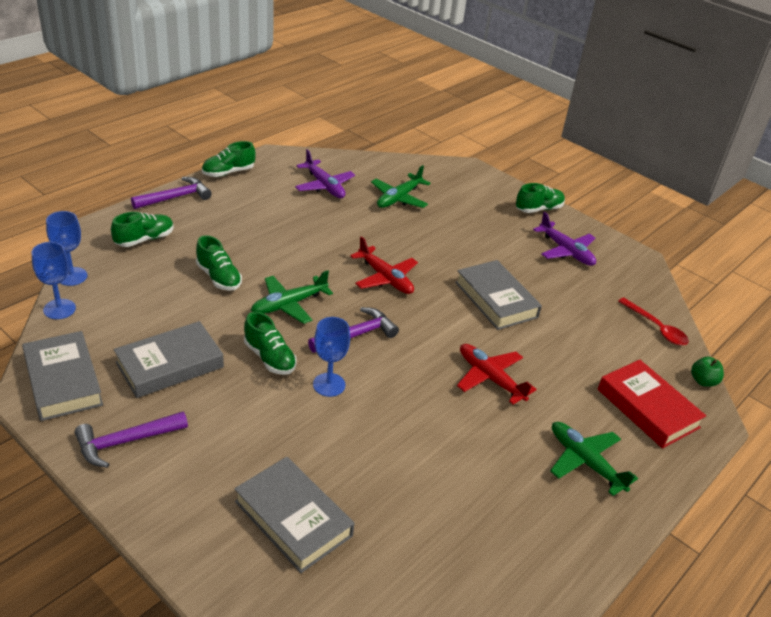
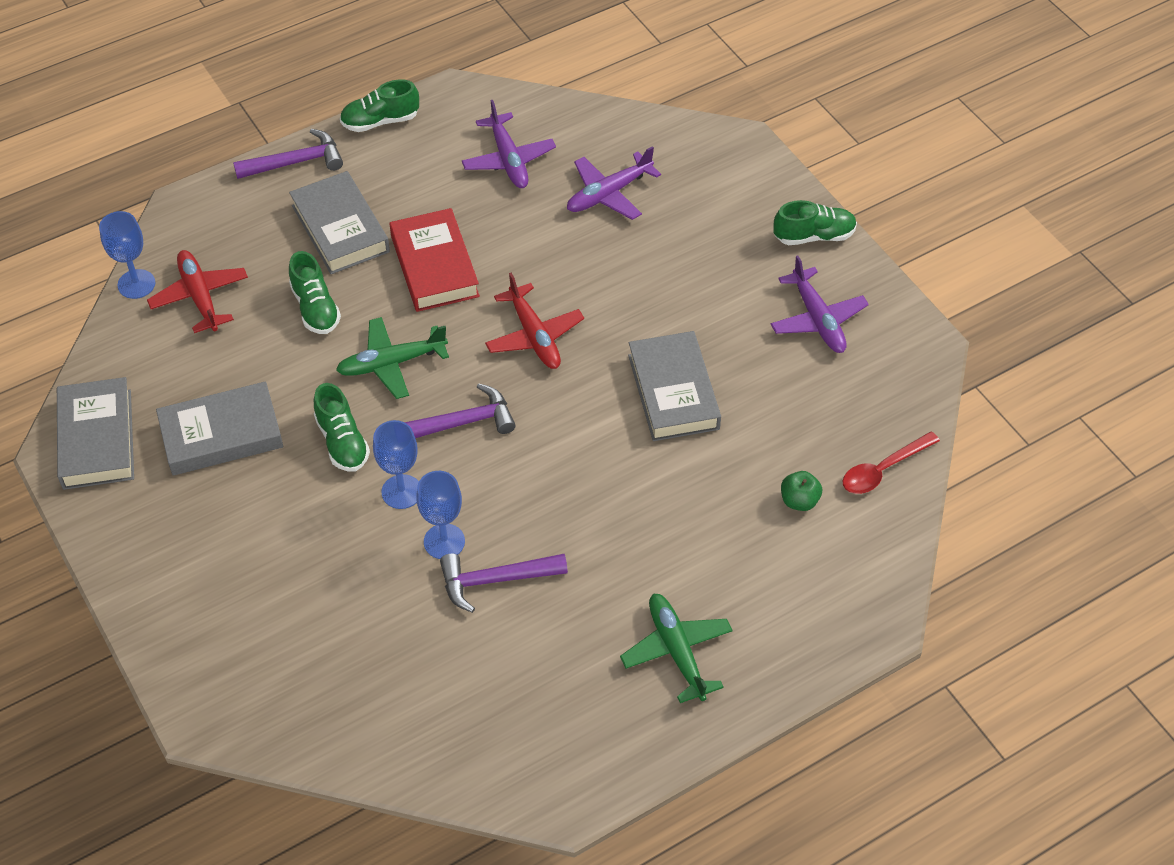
camera: 20 degrees right, 15 degrees up
(59, 309) = (112, 333): blue goblet -> blue goblet (444, 541)
(126, 441) = (148, 531): purple hammer -> purple hammer (495, 580)
(144, 239) = (238, 233): green shoe -> none
(293, 518) = (303, 659): grey book -> grey book (340, 228)
(399, 198) = (609, 194): green plane -> purple plane
(490, 378) = (610, 514): red plane -> red plane (200, 297)
(647, 408) = (799, 591): red book -> red book (434, 266)
(656, 328) = (883, 469): red spoon -> red spoon turned 75 degrees clockwise
(703, 381) = (902, 563): green apple -> green apple (799, 501)

